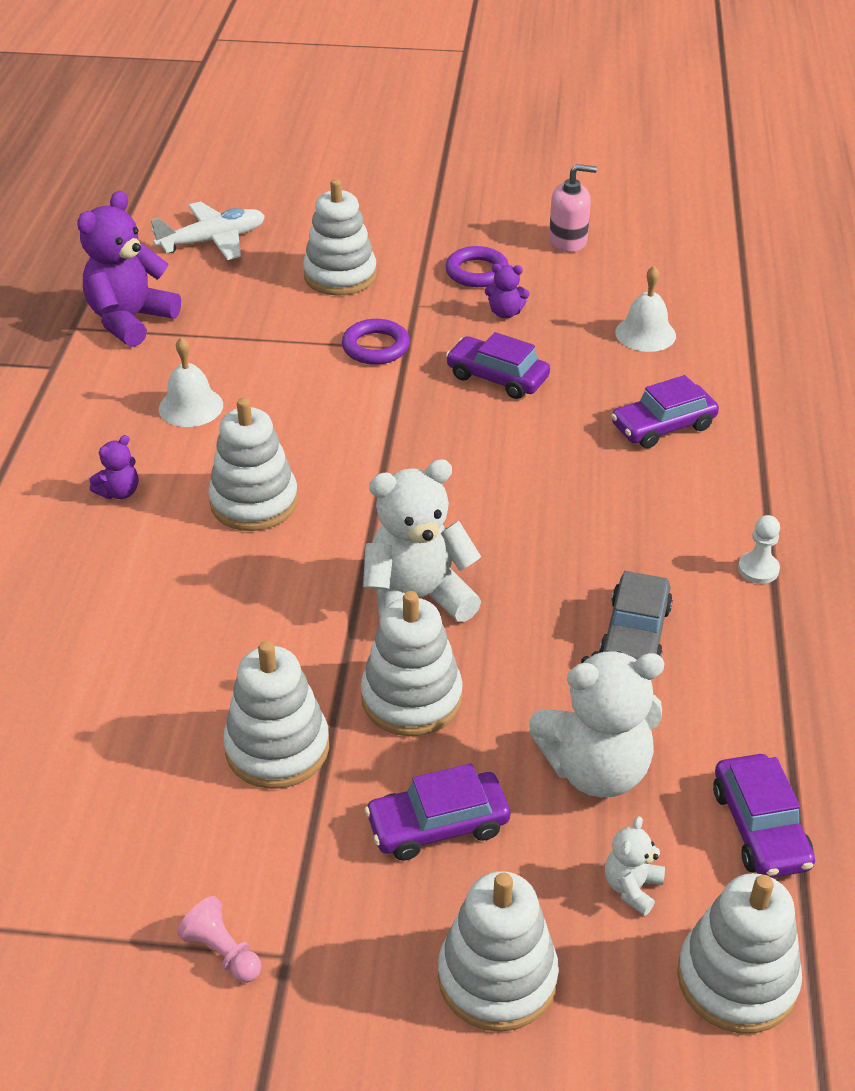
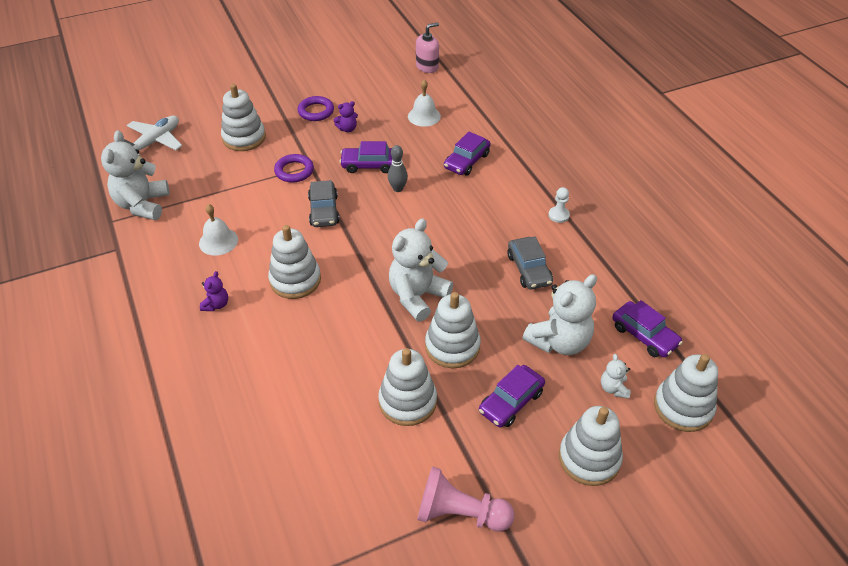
camera: 30 degrees left, 5 degrees up
(130, 320) = (142, 205): purple teddy bear -> white teddy bear
(222, 951) = (460, 513): pink pawn -> pink pawn, size x1.88
(374, 419) = (324, 210): none -> grey car
(514, 428) = (398, 188): none -> grey bowling pin
(568, 241) = (350, 79): pink soap dispenser -> pink soap dispenser (427, 66)

